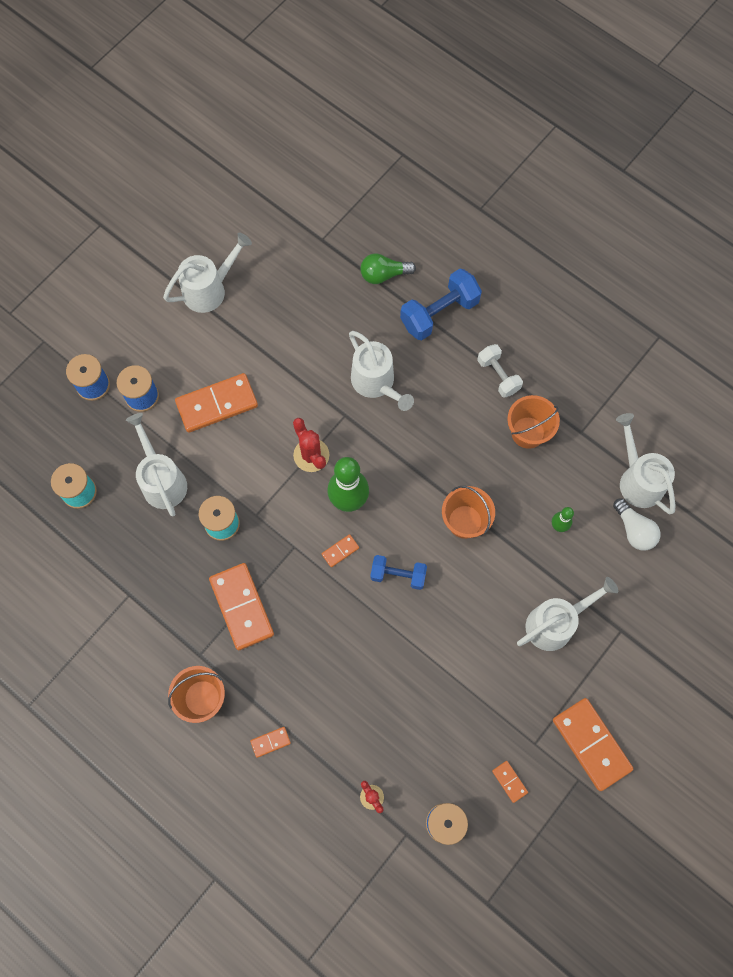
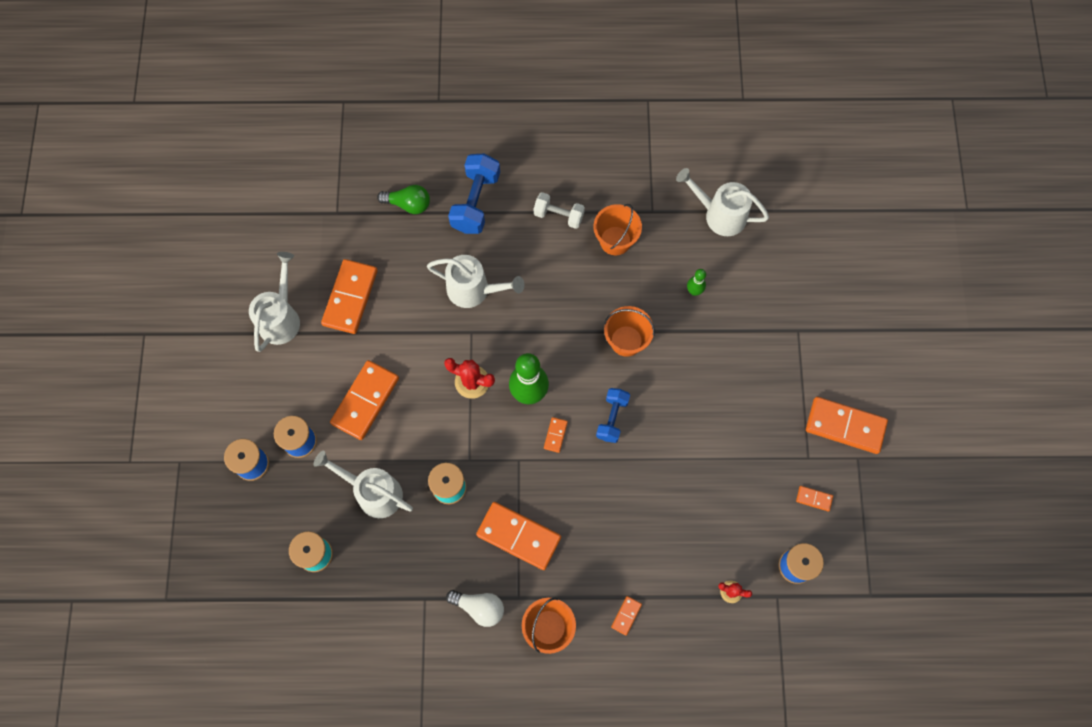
camera: 40 degrees left, 0 degrees up
(274, 314) = (350, 297): none -> orange domino
(383, 275) = (408, 204): green light bulb -> green light bulb turned 120 degrees counterclockwise
(398, 575) = (612, 418): blue dumbbell -> blue dumbbell turned 45 degrees counterclockwise
(556, 623) = (750, 361): white watering can -> none
(634, 530) = (747, 253): white light bulb -> white light bulb (479, 607)

